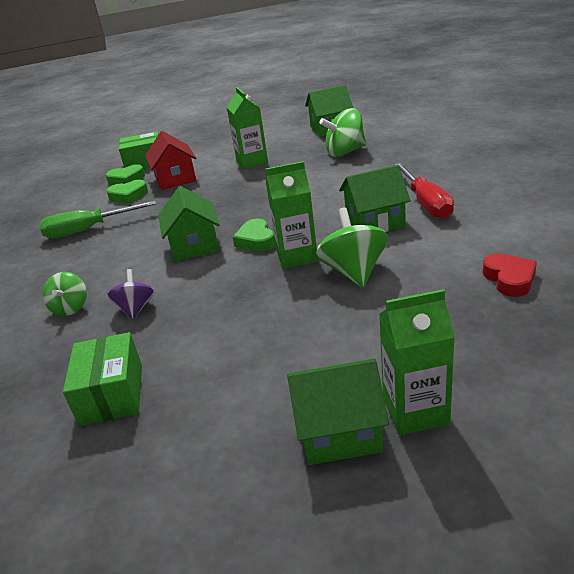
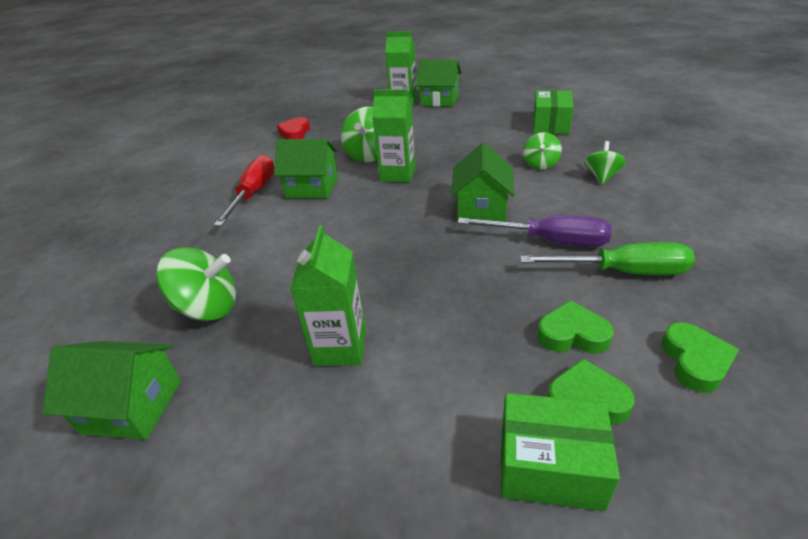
camera: 160 degrees left, 5 degrees up
(135, 235) = (549, 241): none -> purple screwdriver
(136, 309) = (540, 164): purple spinning top -> green spinning top
(175, 179) = (484, 353): red house -> none
(256, 240) = (420, 197): green heart -> green heart (695, 361)

